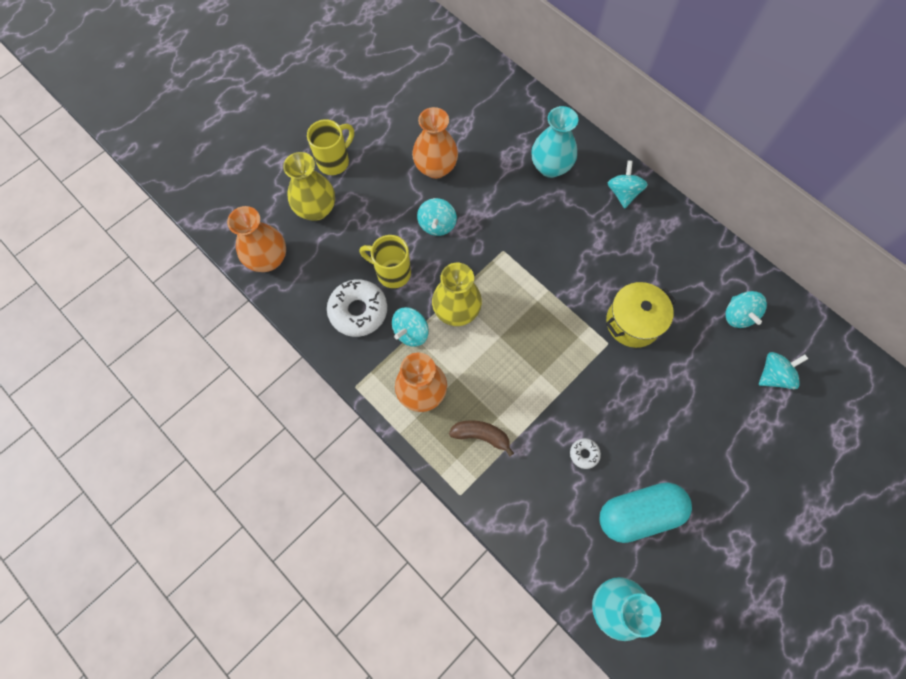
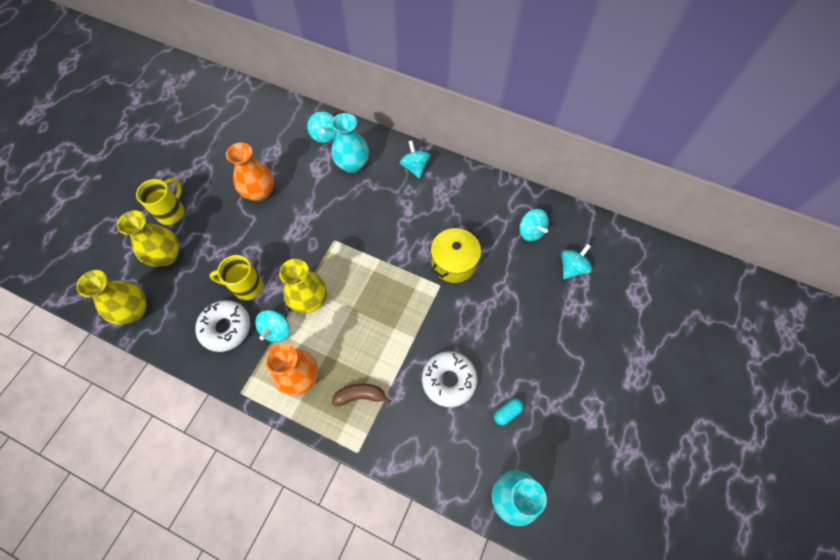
camera: 20 degrees left, 5 degrees down
(268, 259) = (134, 310): orange vase -> yellow vase
(437, 225) = (274, 236): turquoise spinning top -> turquoise spinning top (325, 135)
(584, 454) = (449, 380): white donut -> white donut, size x2.13
(639, 513) = (507, 413): turquoise capsule -> turquoise capsule, size x0.43

